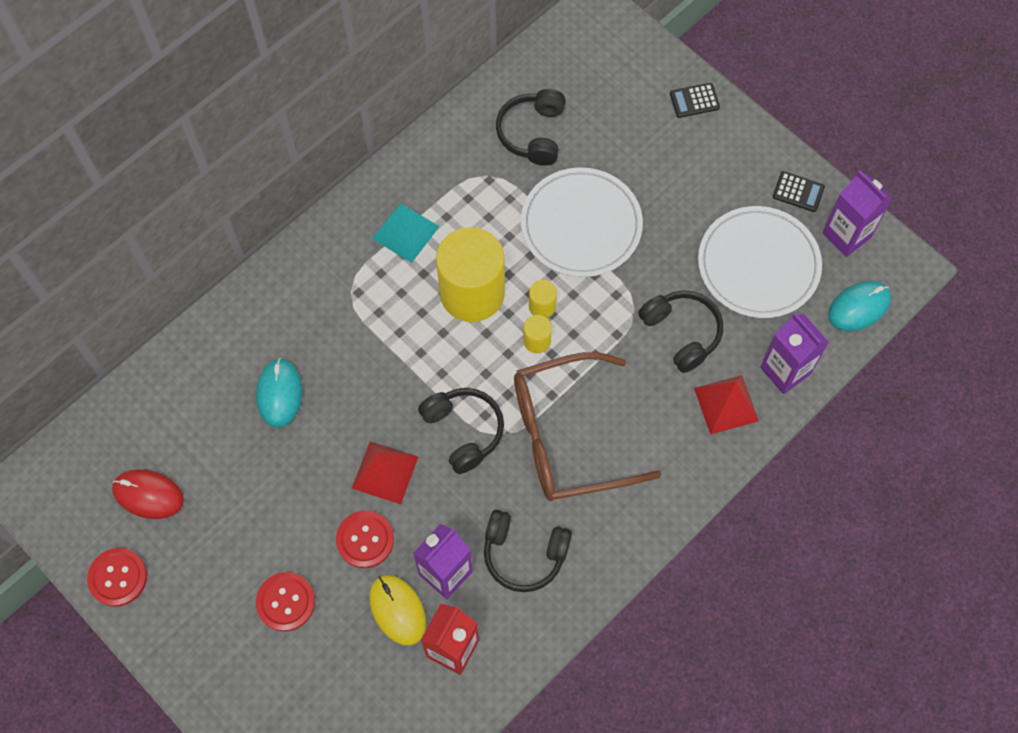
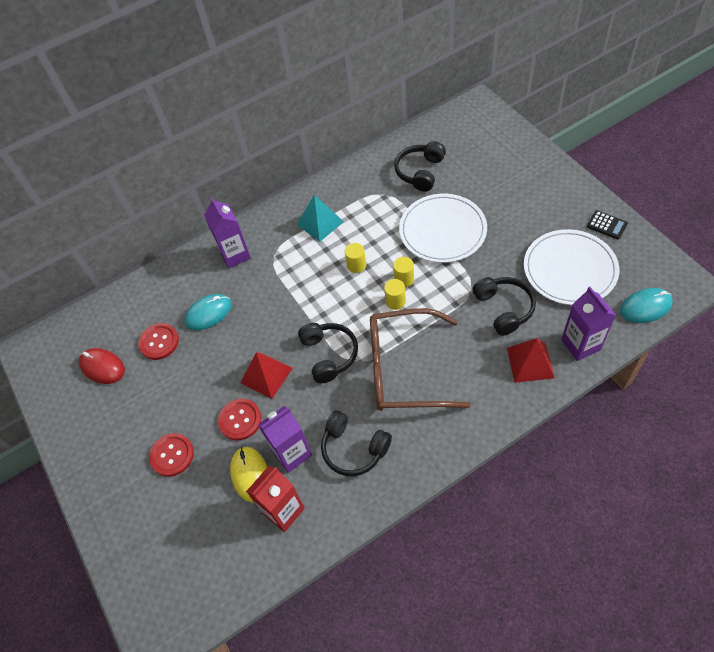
camera: 20 degrees right, 10 degrees down
(118, 577) = (64, 419): red button -> red button (159, 342)
(279, 394) = (208, 313): turquoise mouse -> turquoise mouse turned 45 degrees clockwise
(472, 293) = (356, 265): yellow cylinder -> yellow cylinder, size x0.42
(694, 101) = (537, 162): black calculator -> none
(846, 235) = (641, 257): purple carton -> purple carton (235, 255)

